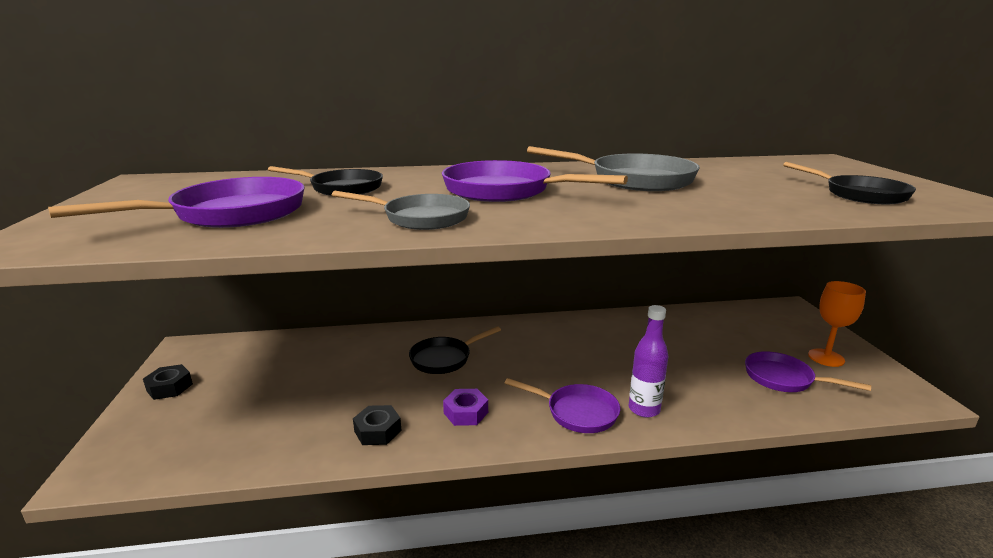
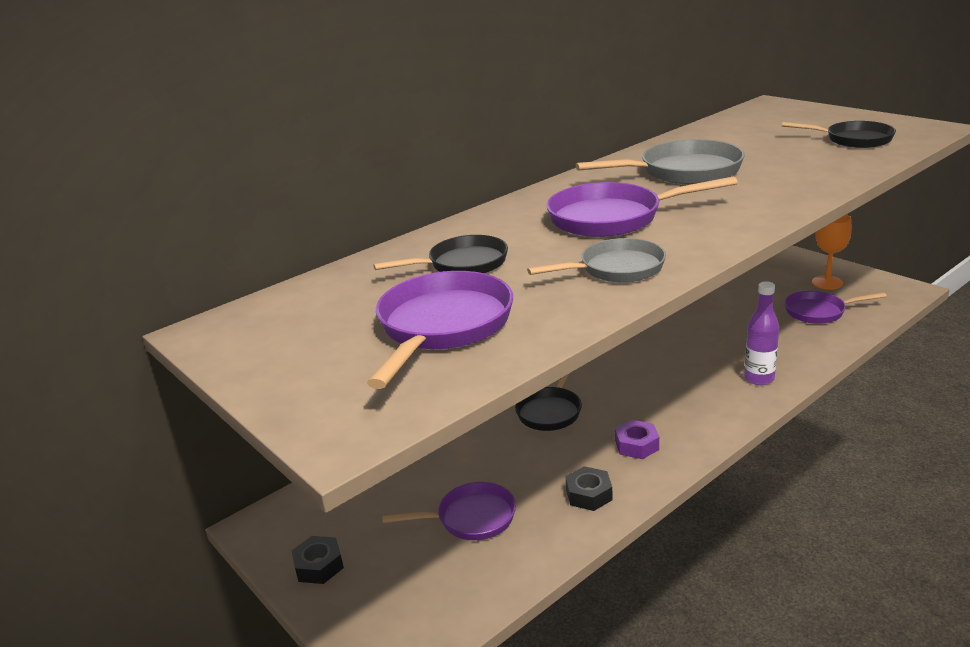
camera: 30 degrees left, 5 degrees up
(577, 412) = (717, 403): purple pan -> purple pan (471, 518)

